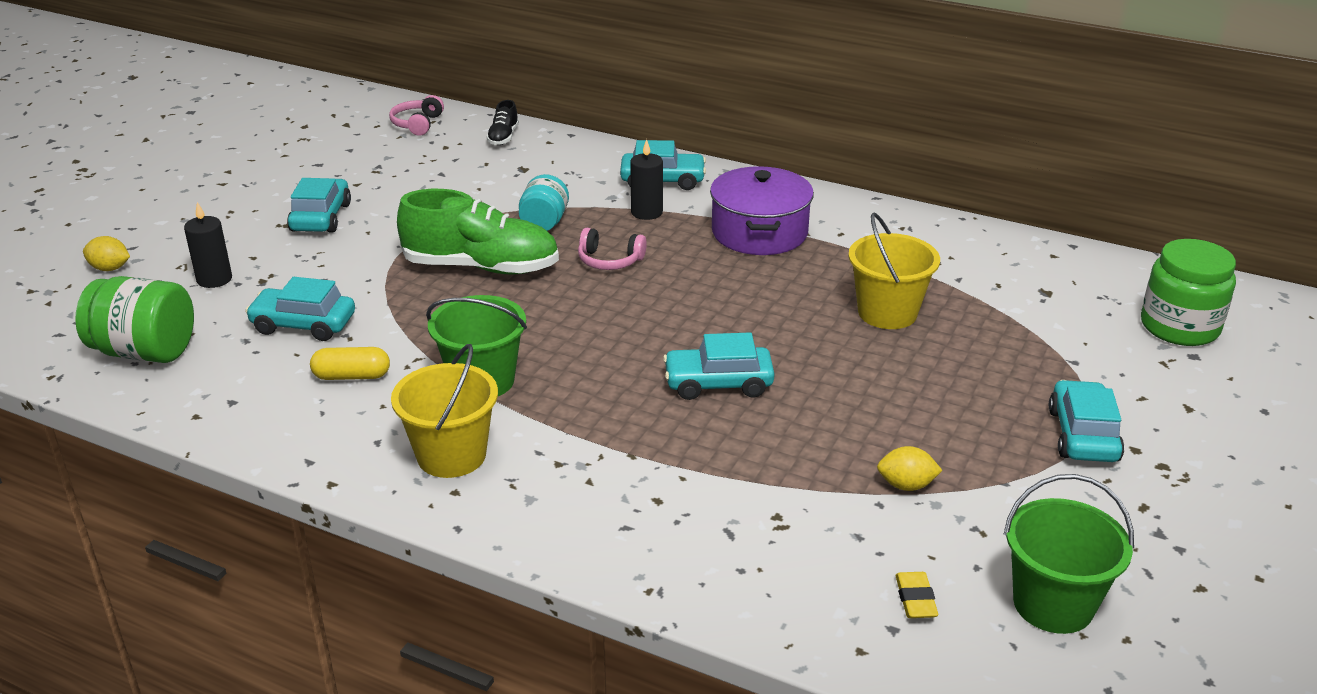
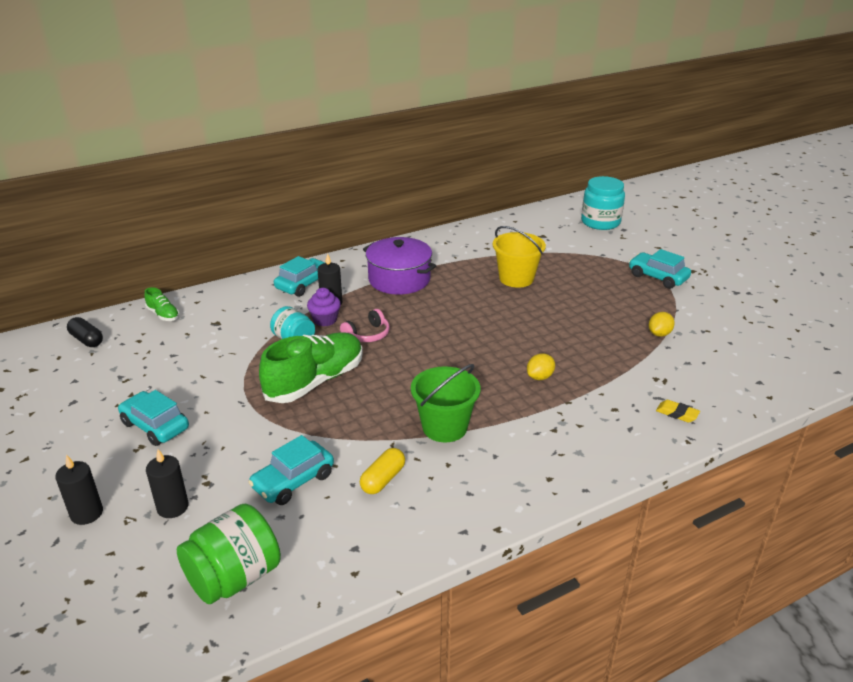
camera: 55 degrees left, 0 degrees up
(110, 268) = (74, 564): yellow lemon -> yellow lemon (540, 377)
(175, 244) = (86, 513): none -> black candle
(417, 124) = (87, 340): pink headphones -> black capsule
(451, 455) = (512, 467): yellow bucket -> none
(503, 137) = (163, 315): black shoe -> green shoe
(606, 223) = (325, 320): none -> purple cupcake
(718, 383) = (528, 349): turquoise car -> none
(915, 599) = (743, 367): yellow eraser -> yellow eraser (677, 414)
(1053, 604) = (766, 336): green bucket -> none
(1179, 327) = (600, 222): green jar -> turquoise jar

